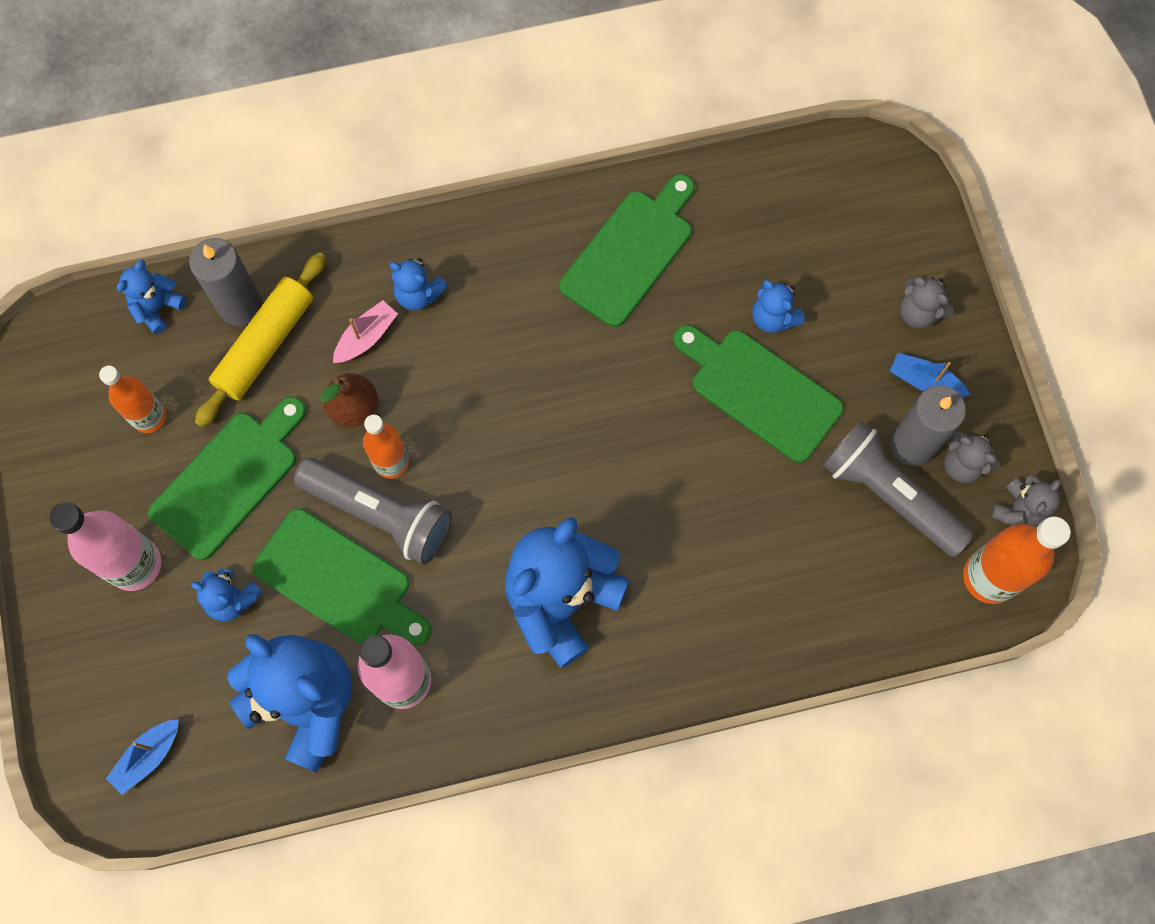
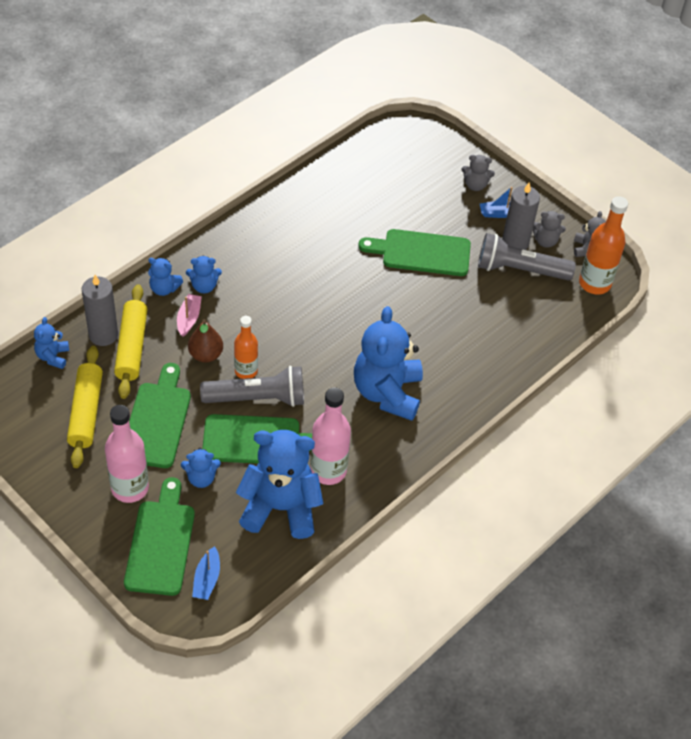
camera: 35 degrees left, 20 degrees down
(149, 417) = (86, 412): orange bottle -> yellow rolling pin
(630, 252) = (308, 219): green cutting board -> green cutting board (161, 542)
(773, 317) = (404, 217): blue teddy bear -> blue teddy bear (164, 288)

